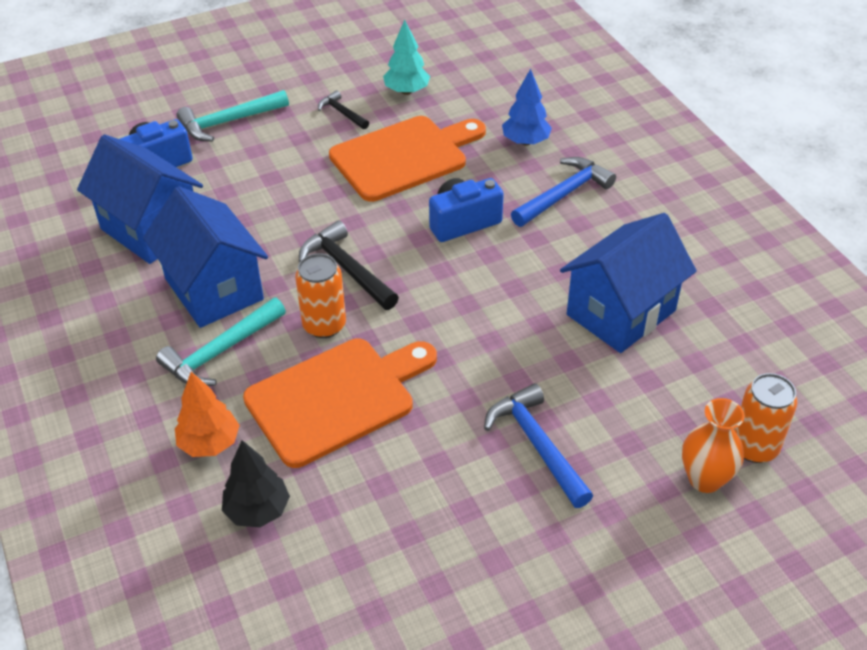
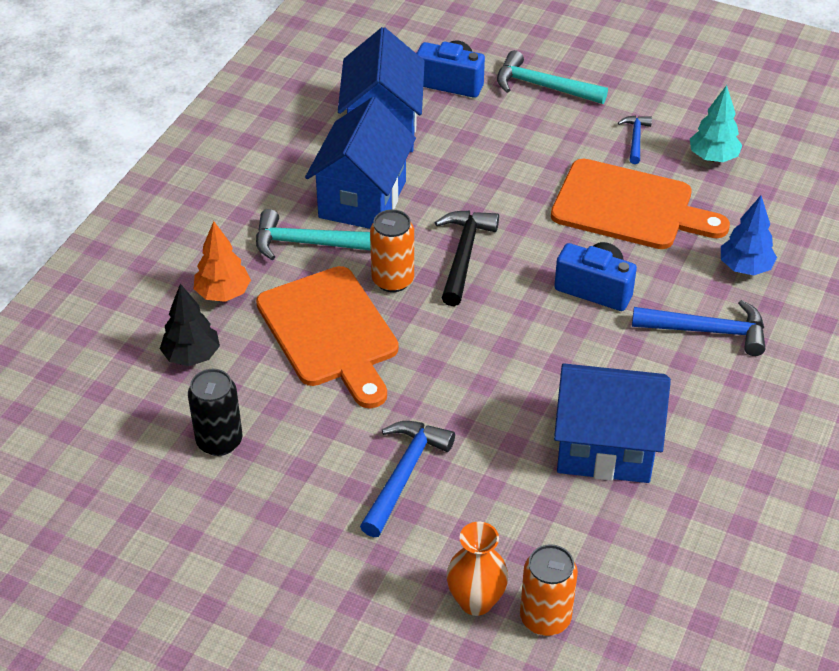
camera: 50 degrees right, 0 degrees up
(336, 398) = (330, 332): orange cutting board -> orange cutting board turned 45 degrees clockwise
(342, 113) = (635, 138): black hammer -> blue hammer
(378, 550) = (219, 441): none -> black can

